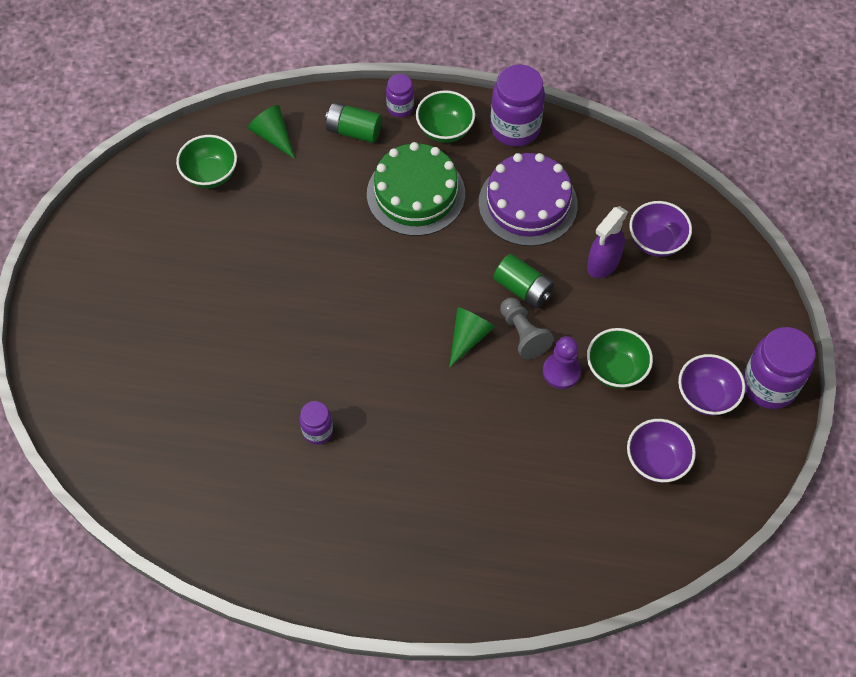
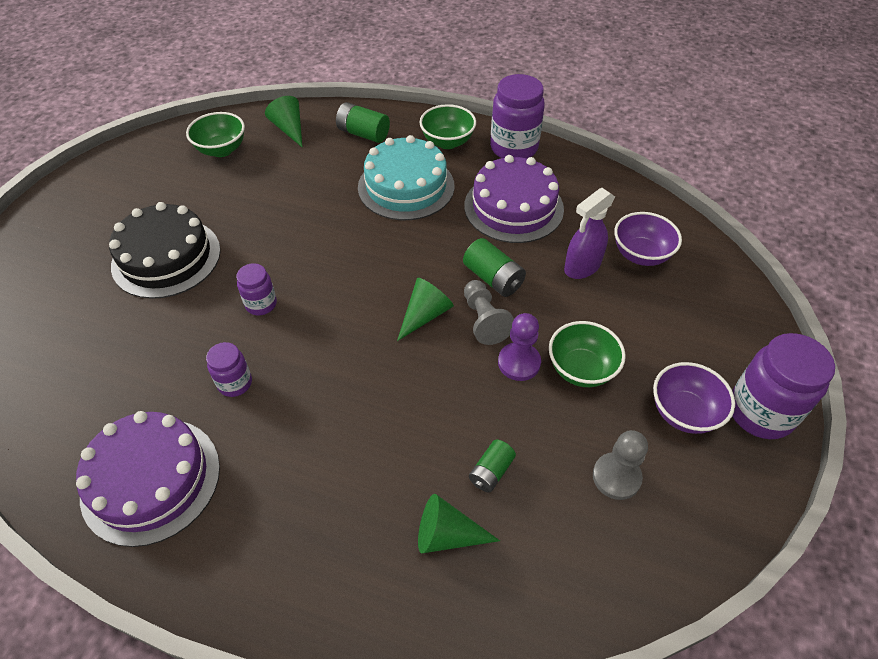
camera: 10 degrees right, 10 degrees down
(205, 313) = (166, 257): none -> black cake
(278, 526) = (151, 480): none -> purple cake
(400, 108) = (411, 122): purple jar -> purple jar (261, 304)
(416, 194) = (406, 186): green cake -> turquoise cake
(530, 529) = (447, 535): none -> green cone
(555, 473) = (491, 472): none -> green battery
(656, 461) = (616, 477): purple bowl -> grey pawn

